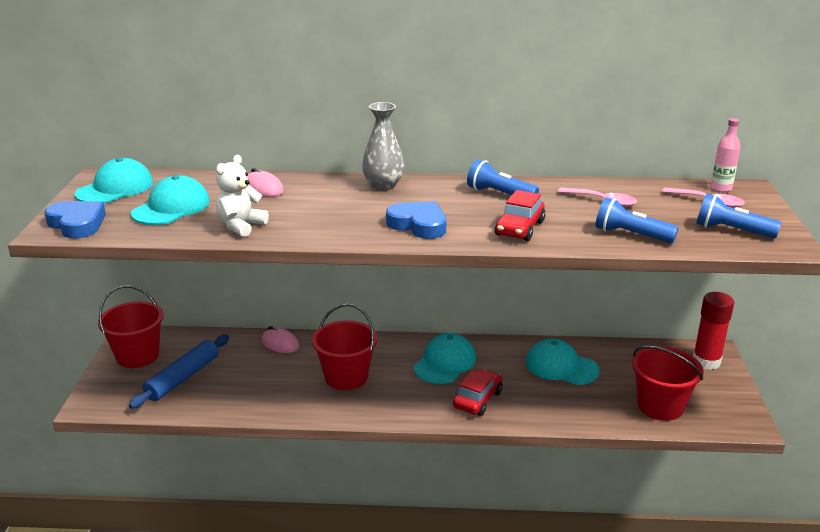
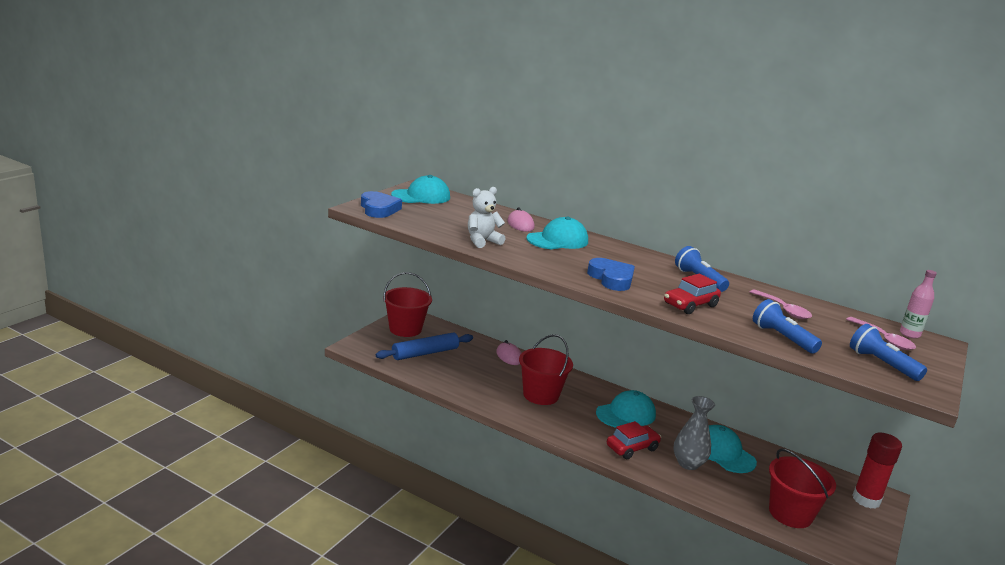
camera: 25 degrees right, 5 degrees down
(171, 207) = (447, 217): turquoise cap -> turquoise cap (557, 240)
(383, 185) = (611, 248): grey vase -> grey vase (688, 463)

